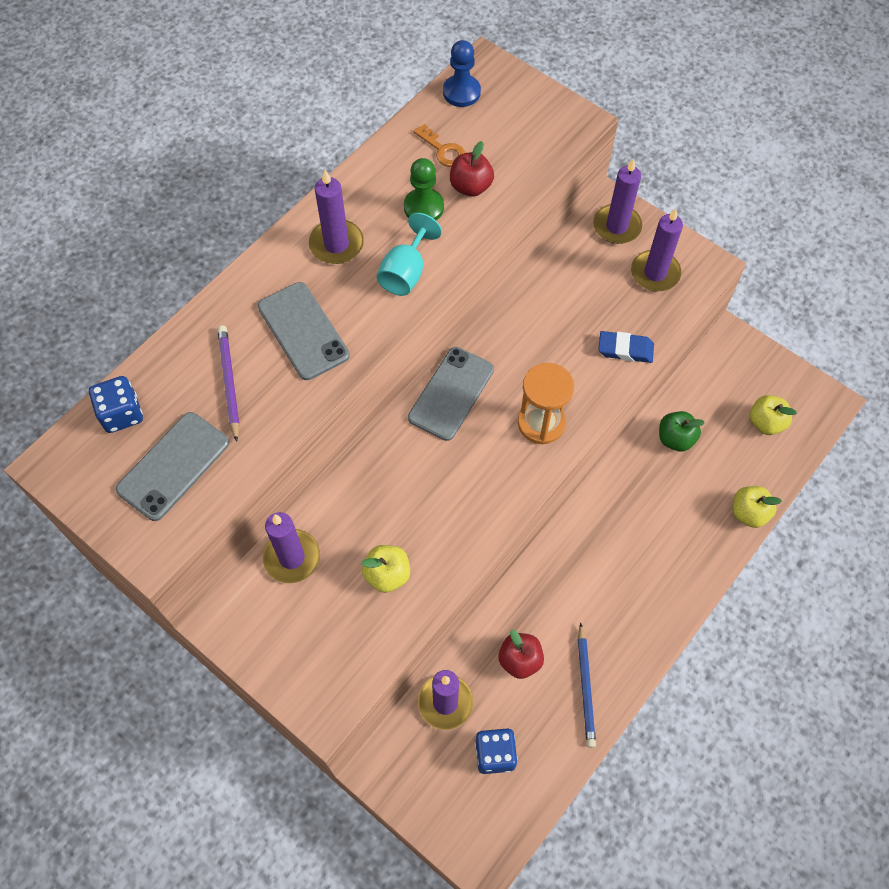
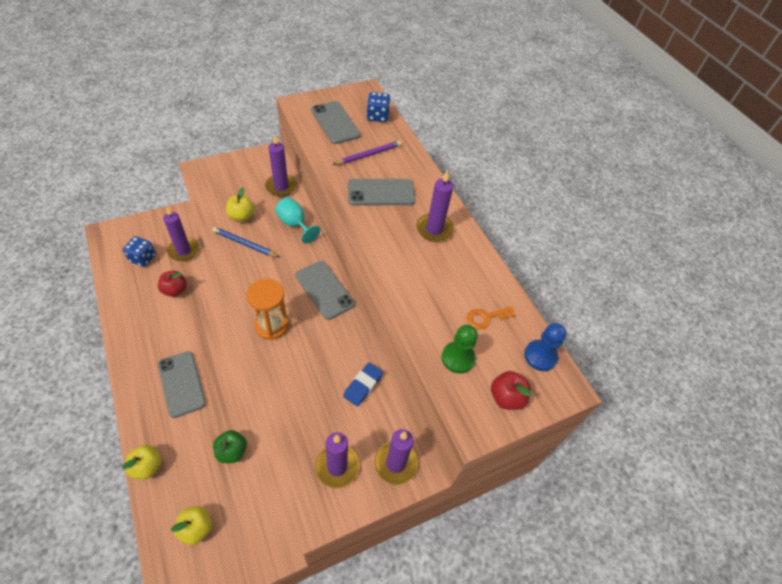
camera: 110 degrees right, 10 degrees down
(229, 382) = (368, 155): purple pencil -> purple pencil turned 45 degrees counterclockwise
(406, 272) = (392, 253): turquoise goblet -> turquoise goblet (295, 224)
(423, 207) = (439, 284): green pawn -> green pawn (458, 358)
(470, 187) = (443, 319): red apple -> red apple (506, 397)
(585, 687) = (135, 311): blue pencil -> blue pencil (244, 244)
(625, 349) = (288, 405): blue eraser -> blue eraser (363, 385)
(640, 547) = (181, 384): none -> grey phone

